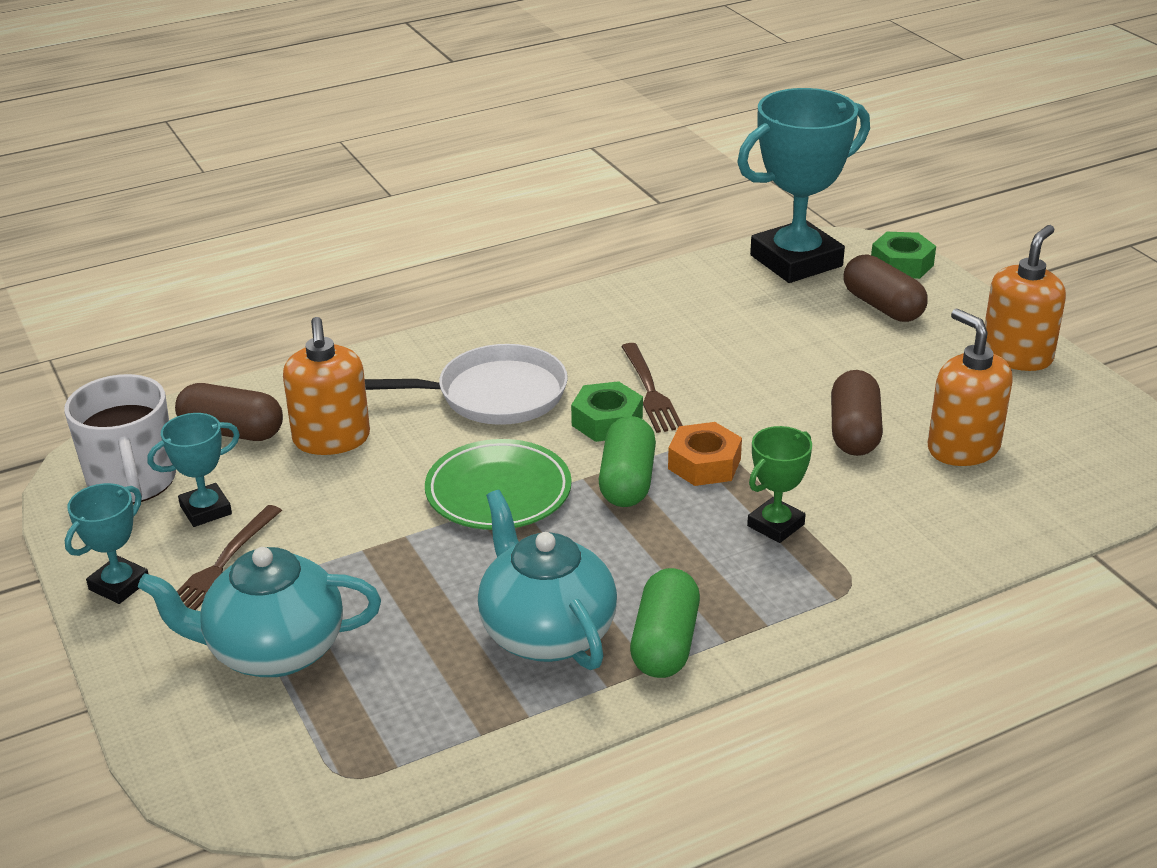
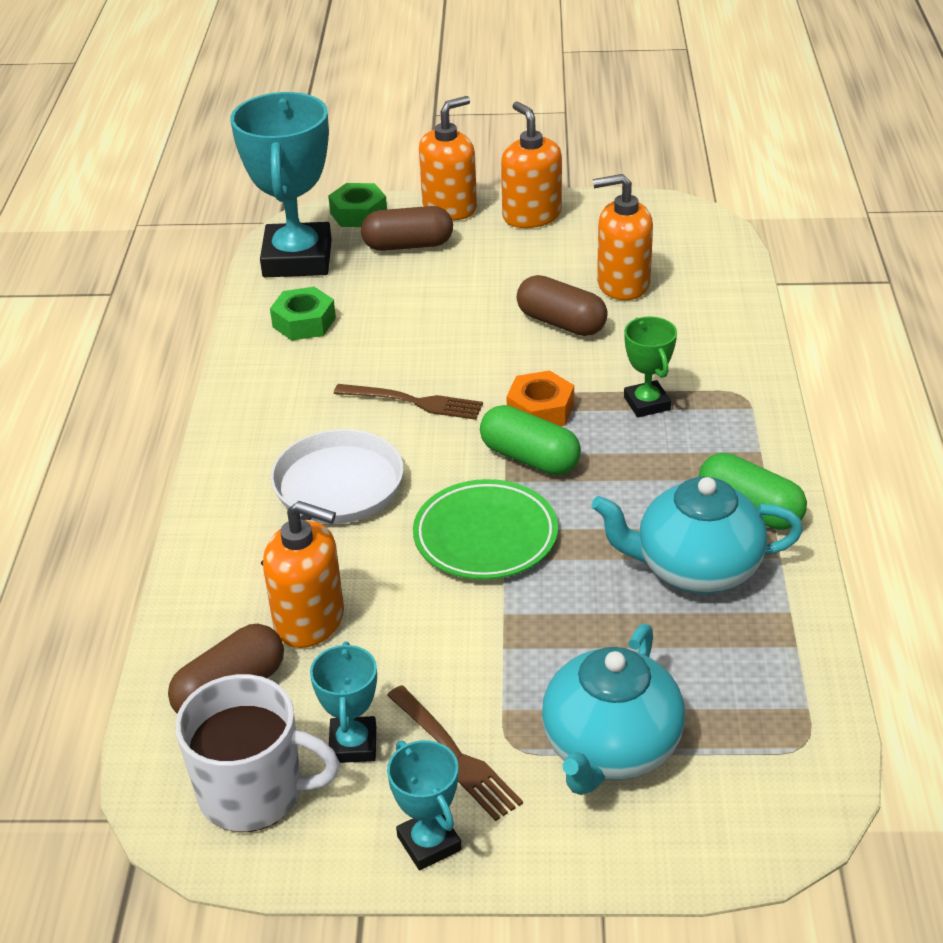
camera: 60 degrees left, 5 degrees up
(607, 421) = (436, 440): green nut -> green nut (304, 322)
(972, 306) = (450, 207): none -> orange soap dispenser

